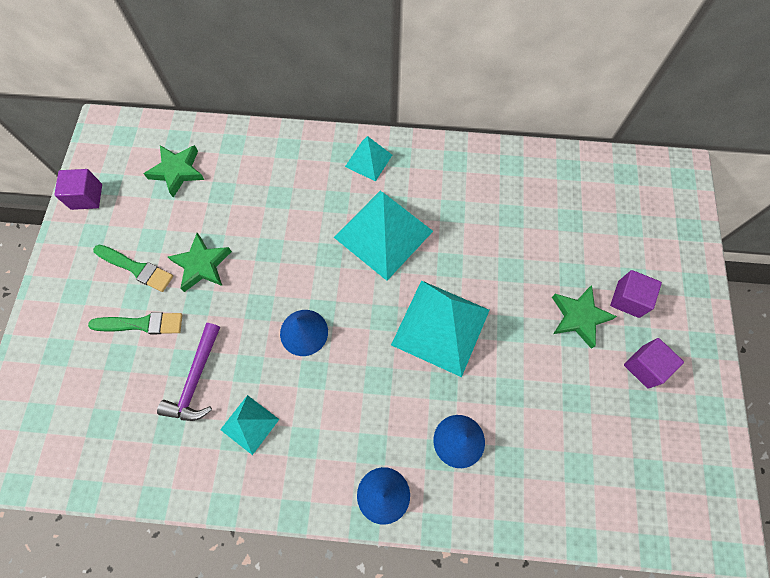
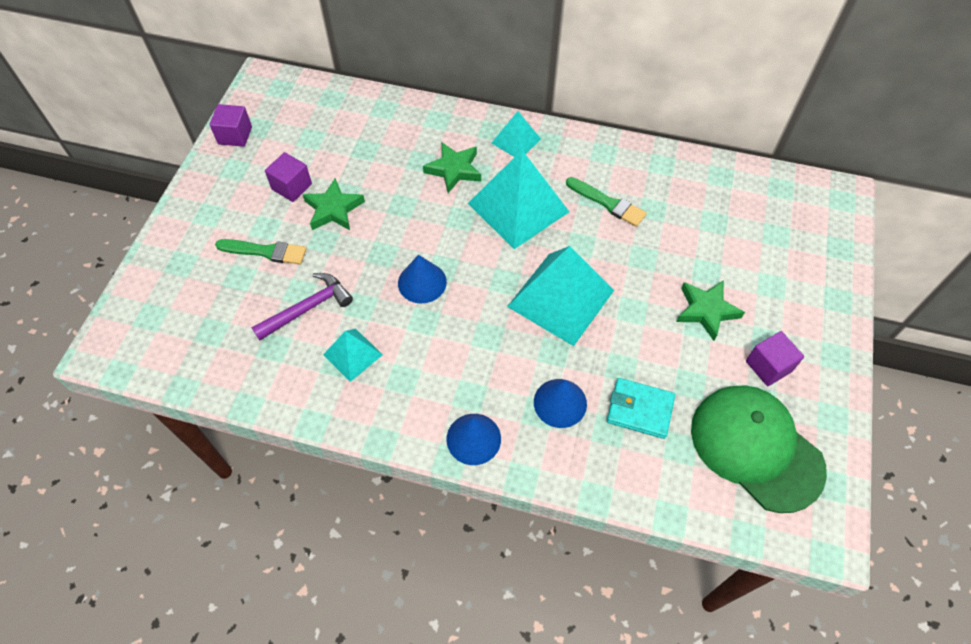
camera: 10 degrees right, 10 degrees down
(136, 268) = (270, 203): green brush -> green brush (608, 203)
(177, 171) = (326, 125): green star -> green star (454, 170)
(196, 380) = (308, 308): purple hammer -> purple hammer turned 150 degrees counterclockwise
(535, 434) = (640, 409): none -> turquoise wallet
(628, 299) = (762, 302): purple cube -> purple cube (292, 187)
(647, 455) = (756, 448): none -> green cap

